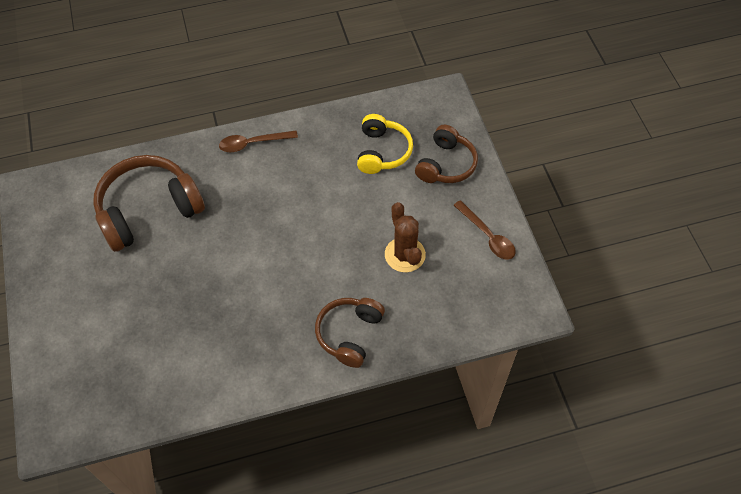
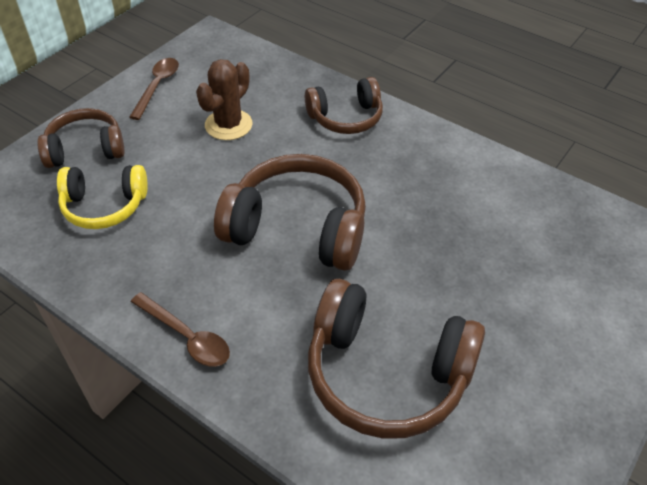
camera: 130 degrees left, 10 degrees down
(275, 234) = (297, 228): none -> brown headphones
(382, 152) = (105, 206): yellow headphones -> yellow headphones turned 150 degrees counterclockwise

